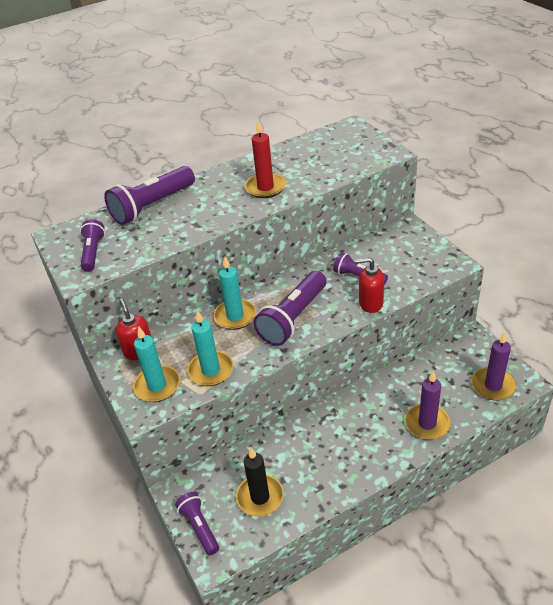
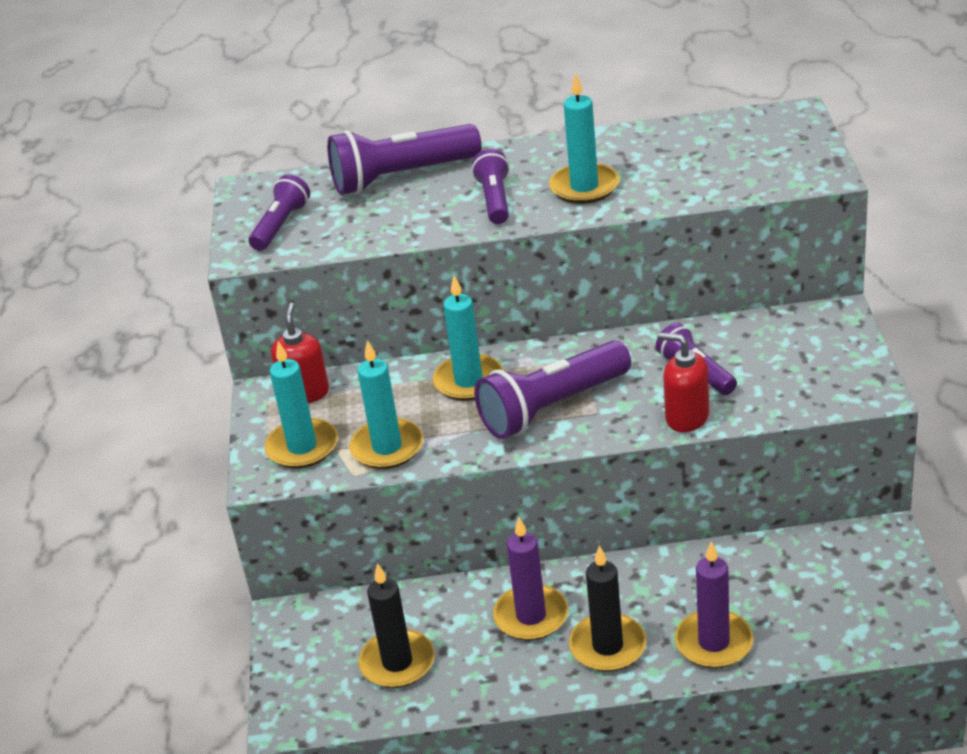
camera: 25 degrees right, 5 degrees down
(199, 527) = (292, 673): purple flashlight -> purple flashlight (494, 200)
(265, 188) = (584, 187): red candle -> turquoise candle
(373, 445) = (608, 646): none -> black candle
(493, 386) = (864, 621): purple candle -> purple candle (531, 616)

